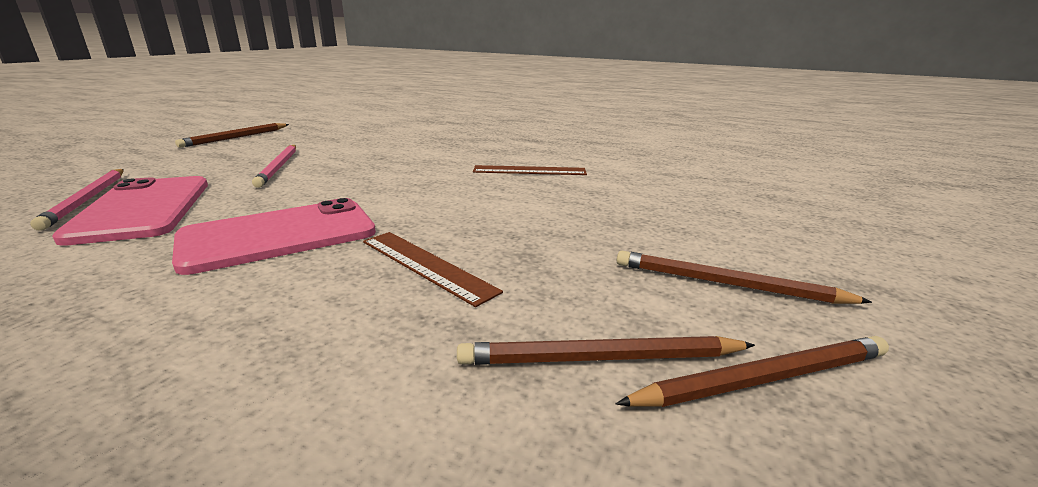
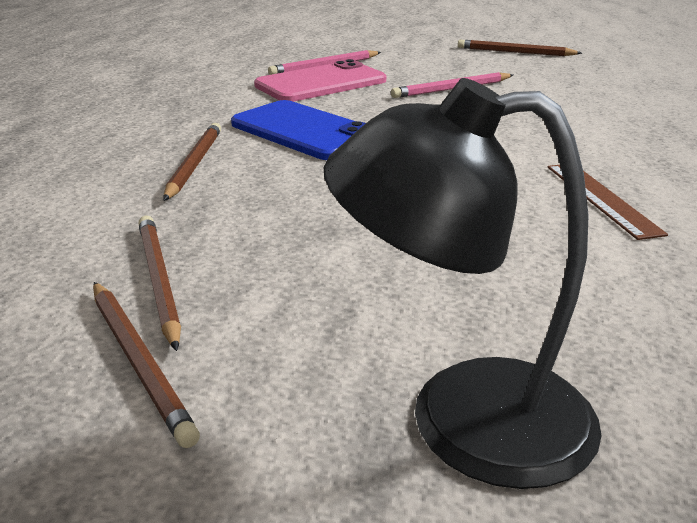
camera: 75 degrees right, 5 degrees up
(279, 235) = (304, 131): pink phone -> blue phone
(426, 265) = (281, 191): brown ruler -> none
(726, 284) = (318, 353): brown pencil -> brown pencil (194, 164)
(784, 249) = (463, 419): none -> black lamp

